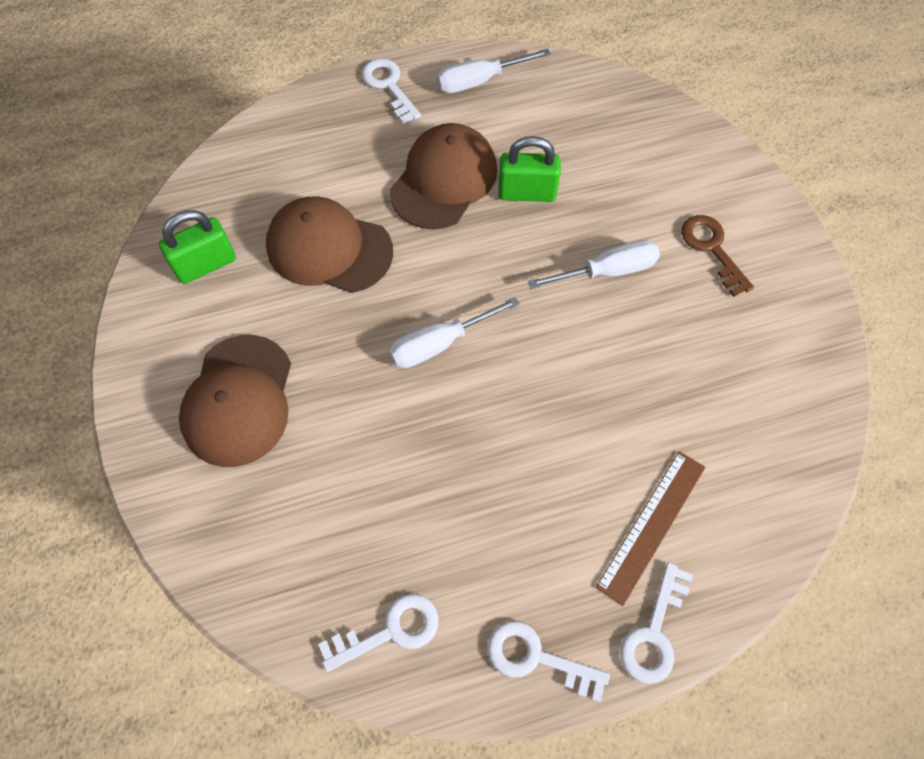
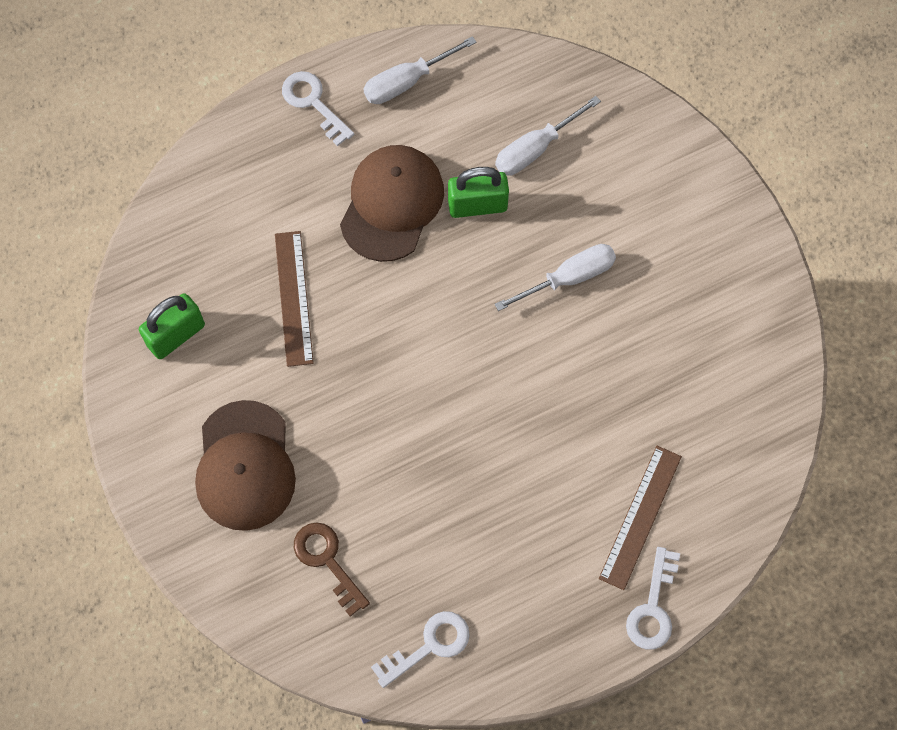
camera: 10 degrees left, 5 degrees up
(329, 248) = (293, 298): brown cap -> brown ruler
(439, 344) = (420, 379): white screwdriver -> white screwdriver (534, 149)
(536, 658) = (557, 646): white key -> none
(712, 249) = (666, 237): brown key -> brown key (327, 561)

